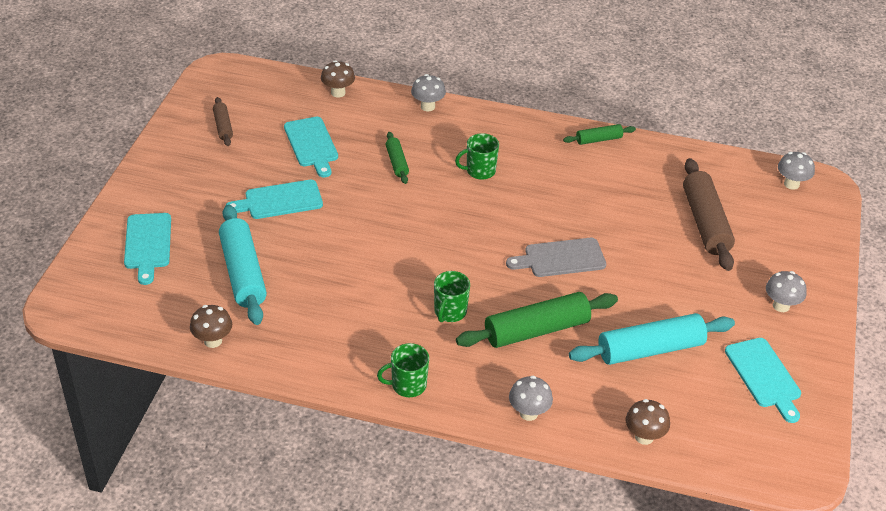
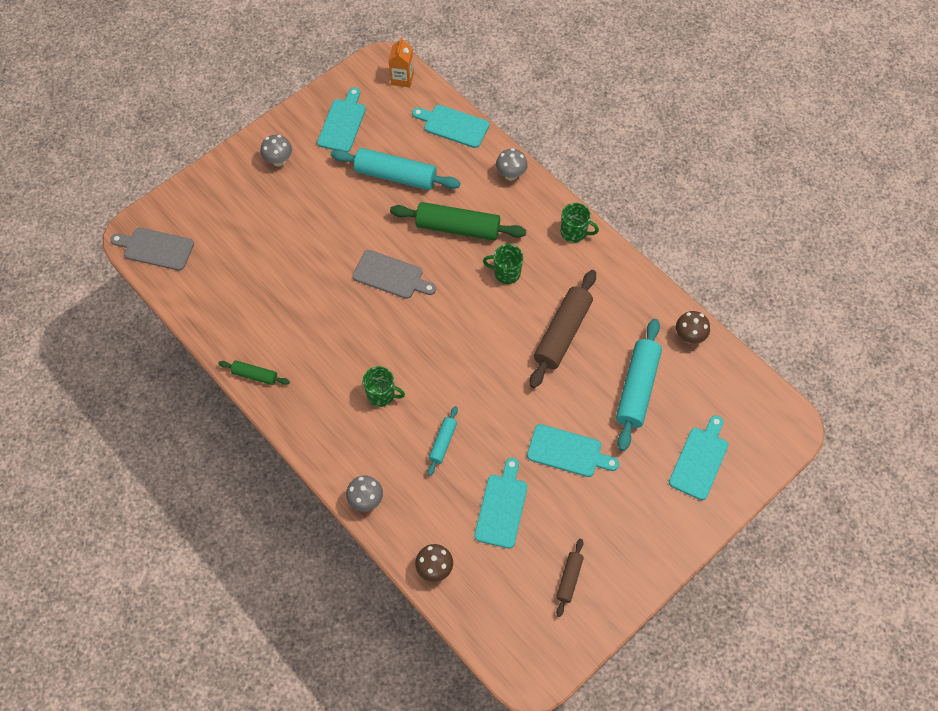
camera: 145 degrees left, 20 degrees up
(397, 162) = (442, 443): green rolling pin -> turquoise rolling pin
(450, 312) = (506, 273): green mug -> green mug turned 135 degrees counterclockwise
(644, 437) = (453, 125): brown mushroom -> turquoise cutting board
(705, 223) = (257, 250): brown rolling pin -> brown rolling pin (562, 333)
(759, 464) = (402, 78): none -> orange carton
(791, 184) = (156, 248): grey mushroom -> grey cutting board

